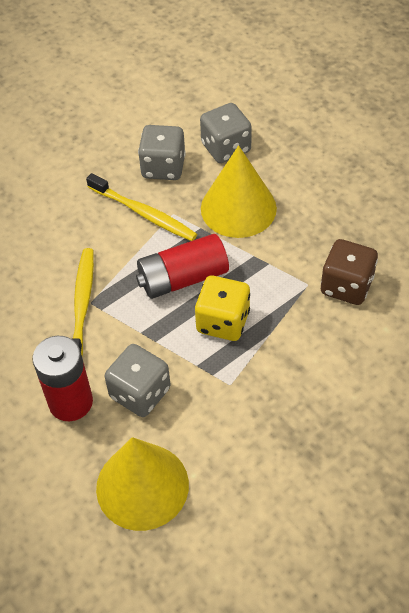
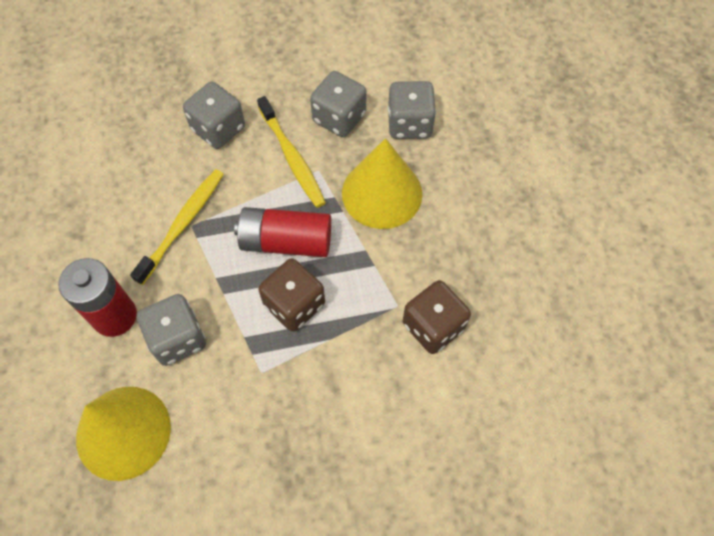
camera: 25 degrees right, 10 degrees up
(62, 218) = (218, 129): none -> grey dice
(223, 322) = (294, 305): yellow dice -> brown dice

